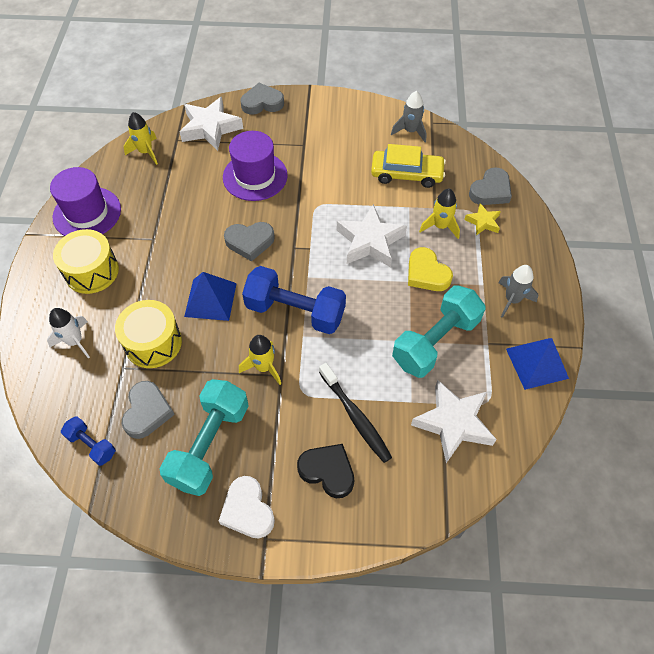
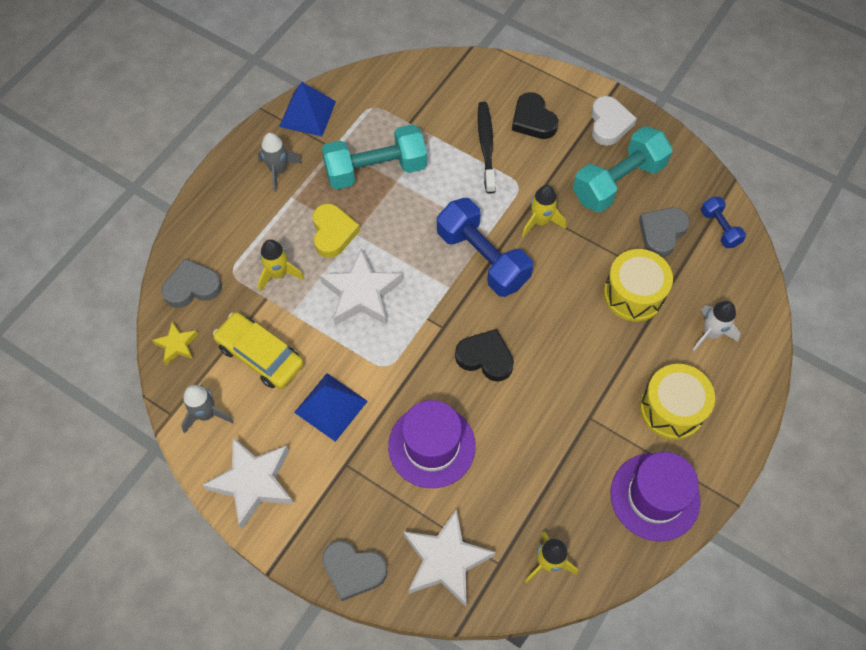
camera: 150 degrees left, 5 degrees up
(210, 299) = (558, 311): blue pyramid -> blue pyramid (331, 406)
(250, 242) = (485, 357): grey heart -> black heart
(453, 423) = (411, 105): white star -> white star (253, 483)
(483, 222) = (233, 256): yellow star -> yellow star (177, 345)

